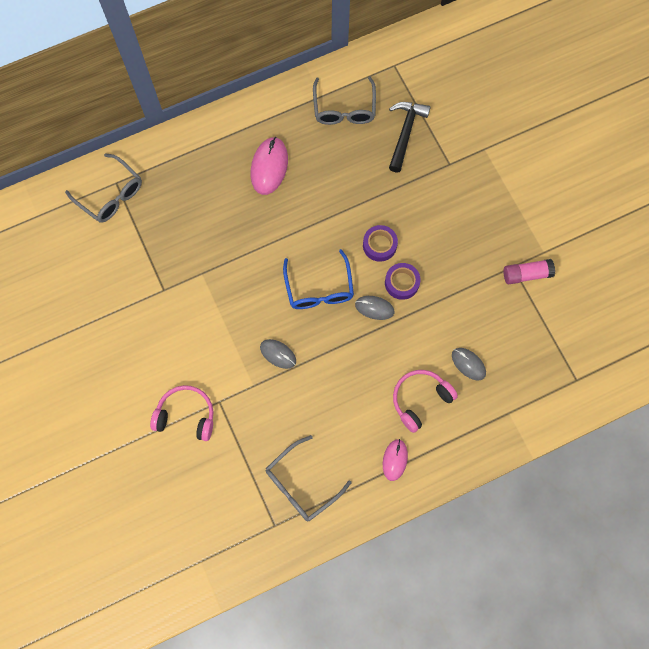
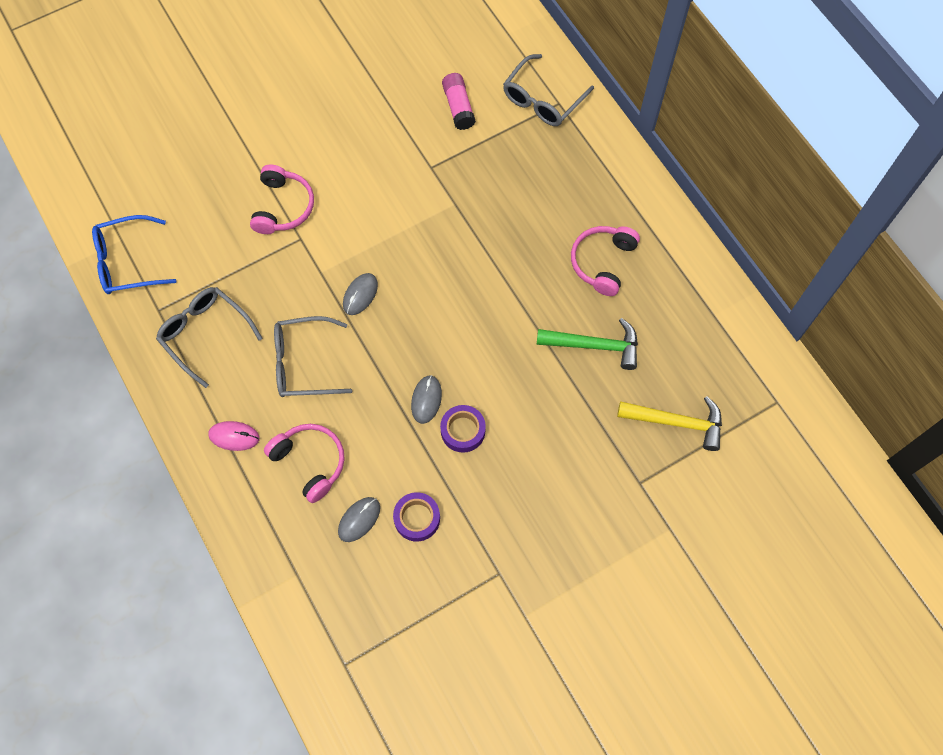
camera: 85 degrees right, 5 degrees down
(269, 167) = (602, 262): pink mouse -> pink headphones
(319, 288) = (447, 333): blue glasses -> blue glasses (127, 262)
(339, 181) = (594, 345): none -> green hammer
(344, 109) = (699, 343): grey glasses -> grey glasses (304, 363)
(379, 245) = (511, 400): purple tape -> purple tape (417, 518)
(405, 133) = (677, 422): black hammer -> yellow hammer
(526, 274) = (489, 592): pink glue stick -> pink glue stick (458, 107)

